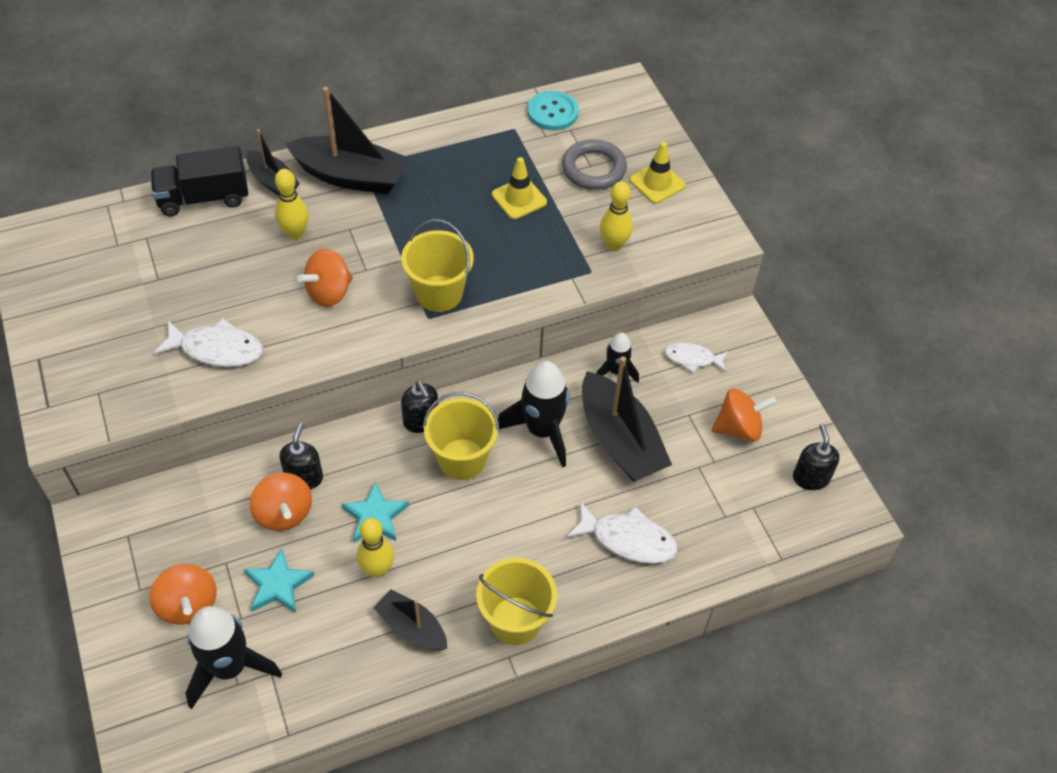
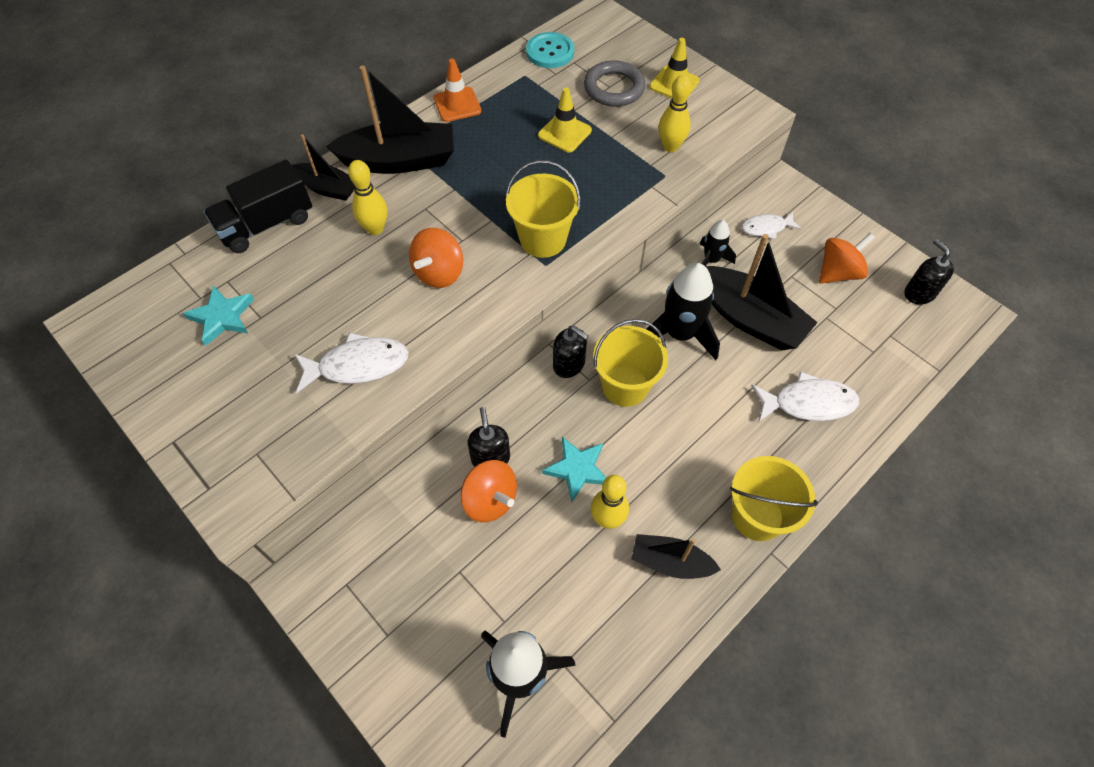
camera: 20 degrees left, 5 degrees up
(188, 605) = (445, 630): orange spinning top -> none
(278, 584) = (522, 572): turquoise star -> turquoise star (222, 317)
(433, 138) = (457, 104): none -> orange traffic cone

